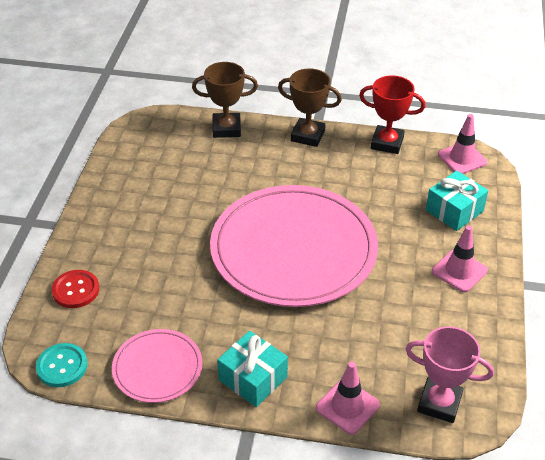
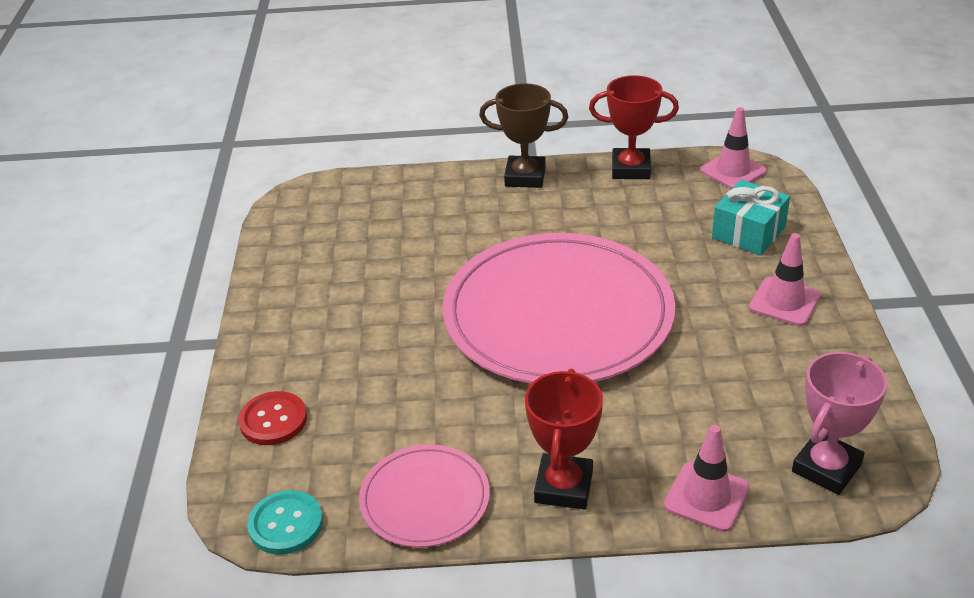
camera: 10 degrees left, 5 degrees down
(226, 128) = (414, 185): brown trophy -> none
(253, 378) = (563, 487): turquoise gift -> red trophy
(439, 403) = (826, 468): pink trophy -> pink trophy turned 60 degrees counterclockwise

